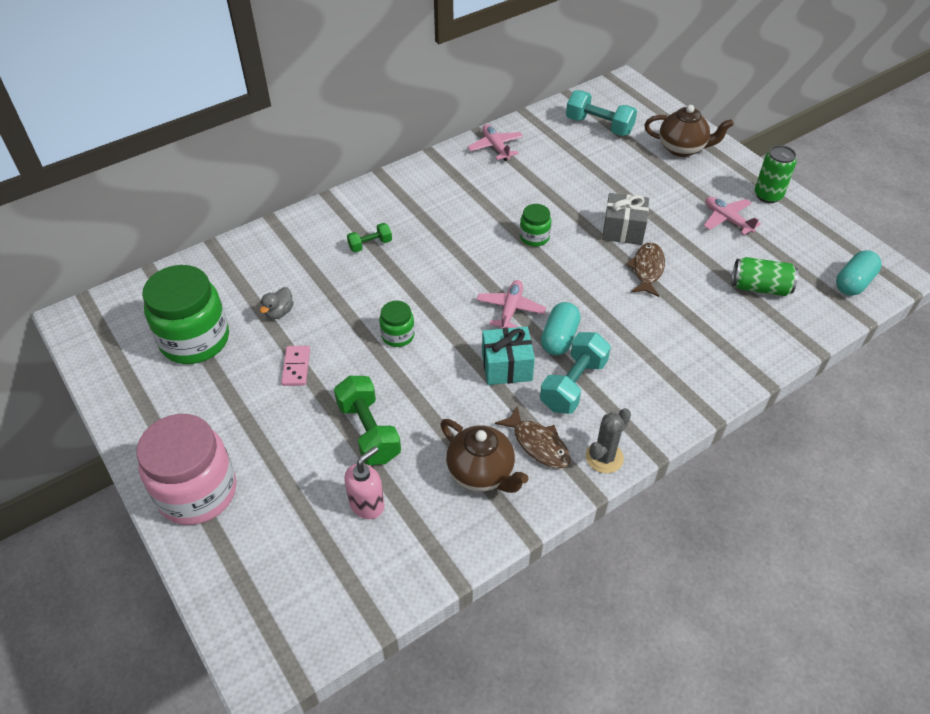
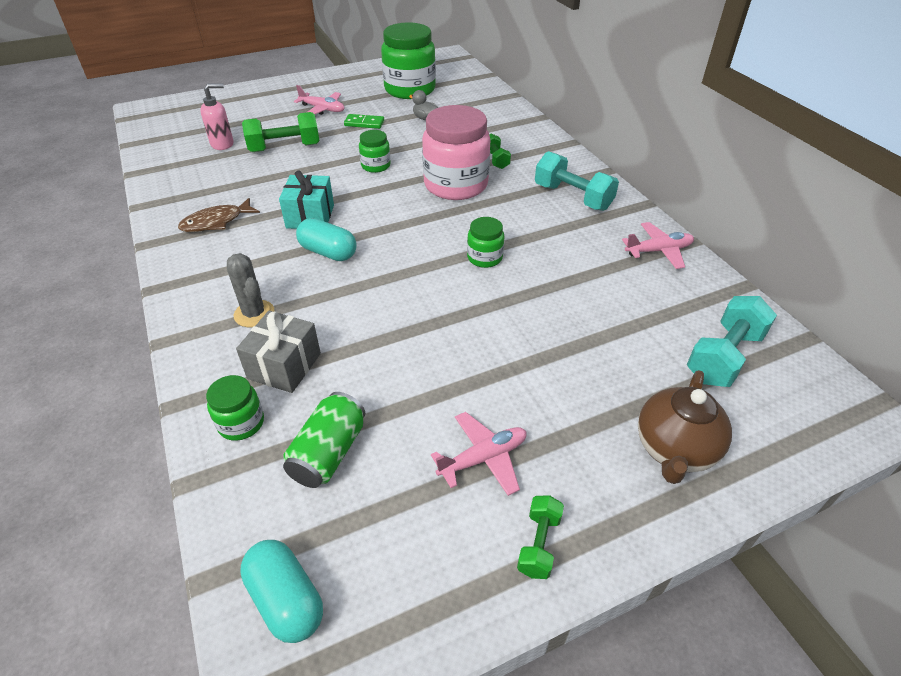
camera: 100 degrees right, 5 degrees down
(197, 492) = (278, 91): pink jar -> pink jar (455, 185)
(296, 367) = (364, 123): pink domino -> green domino
(367, 504) = (222, 144): pink soap dispenser -> pink soap dispenser turned 75 degrees counterclockwise
(481, 473) = (210, 191): brown teapot -> none
(510, 309) = (380, 227): pink plane -> pink plane (322, 109)
(573, 384) = (266, 252): turquoise dumbbell -> turquoise dumbbell (572, 197)
(604, 457) = (175, 256): grey cactus -> grey cactus (254, 314)
(623, 230) = (482, 333): grey gift -> grey gift (284, 366)
(647, 269) = (404, 340): brown fish -> none
(762, 338) = (241, 423): none -> green jar
(768, 195) = (539, 544): green can -> green dumbbell

